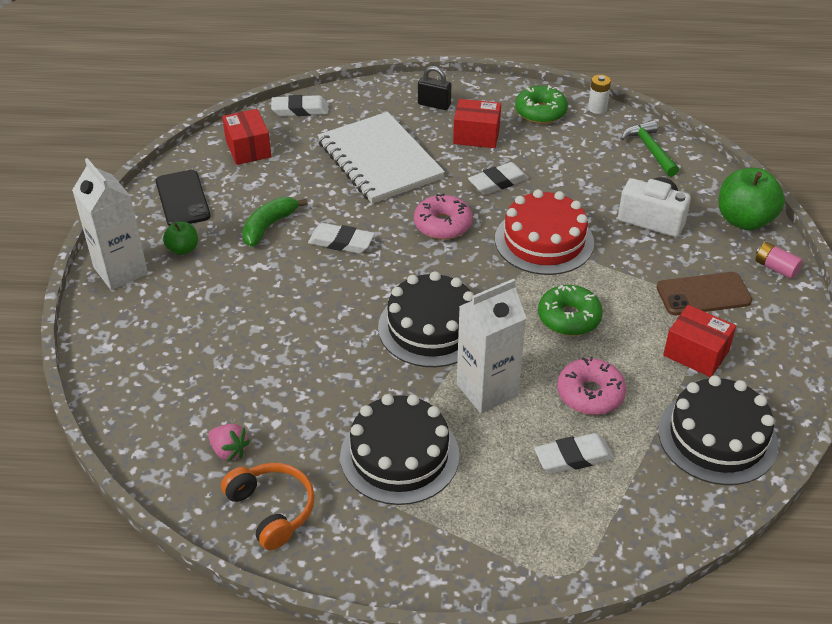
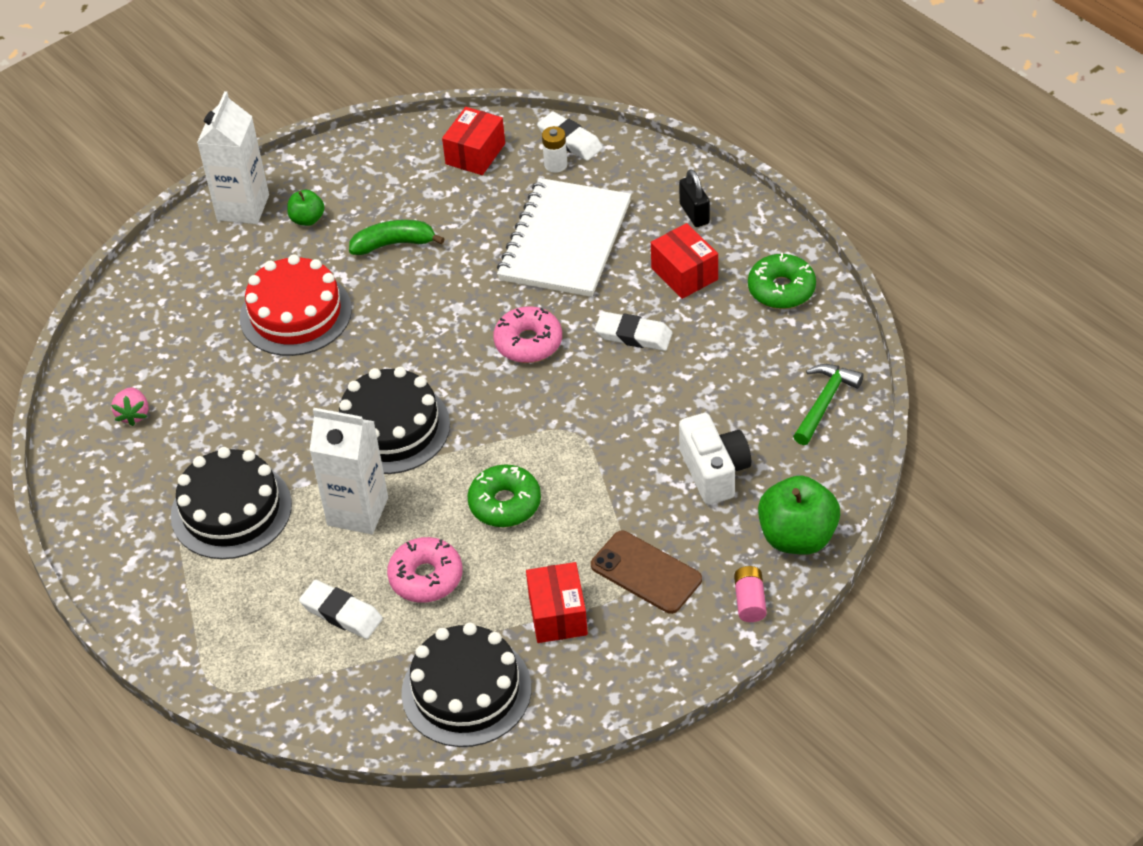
camera: 50 degrees right, 5 degrees up
(182, 199) = (364, 170): black phone -> none
(272, 509) = (105, 480): orange headphones -> none
(341, 242) = (428, 299): white eraser -> none
(544, 241) = (588, 420): red cake -> red cake (295, 313)
(597, 108) = (843, 323): white battery -> white battery (555, 165)

